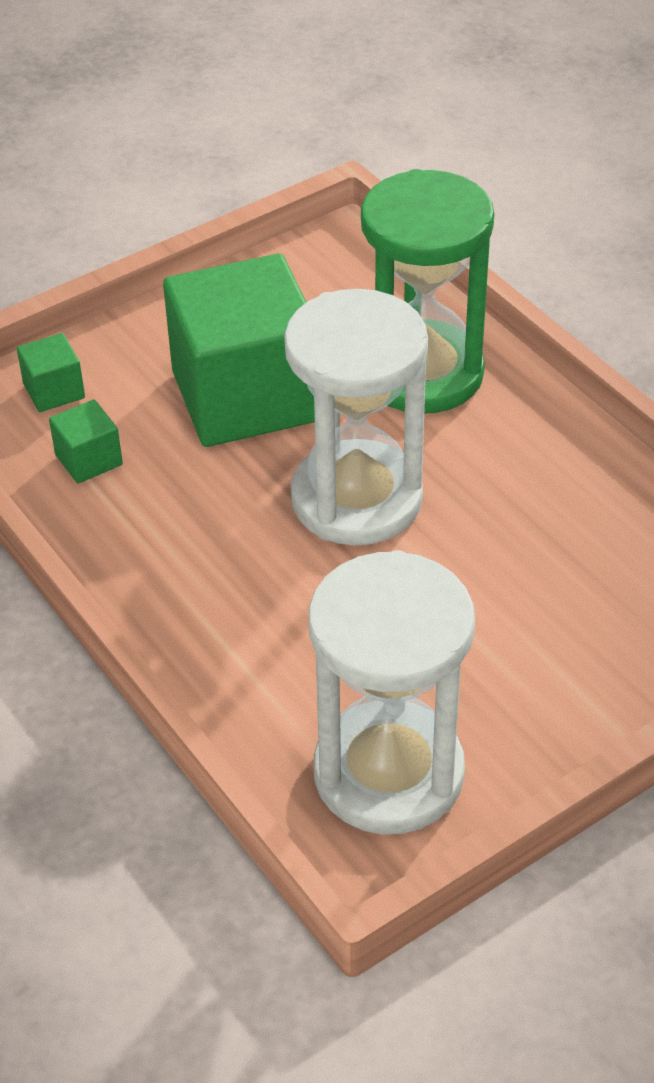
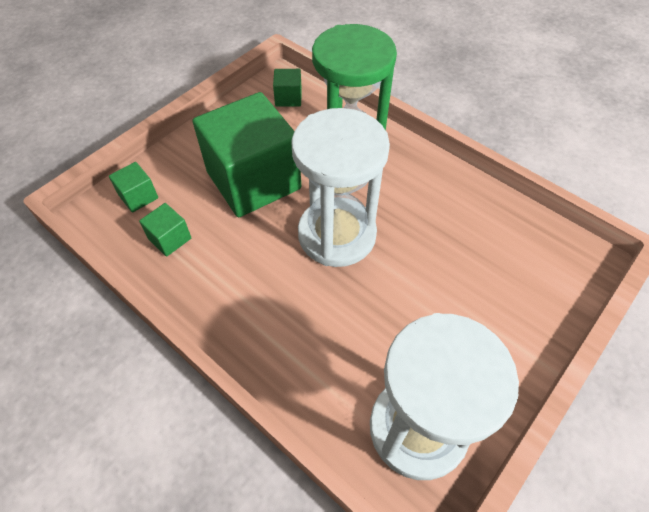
camera: 15 degrees left, 10 degrees up
(345, 274) = (288, 98): none -> green cube

